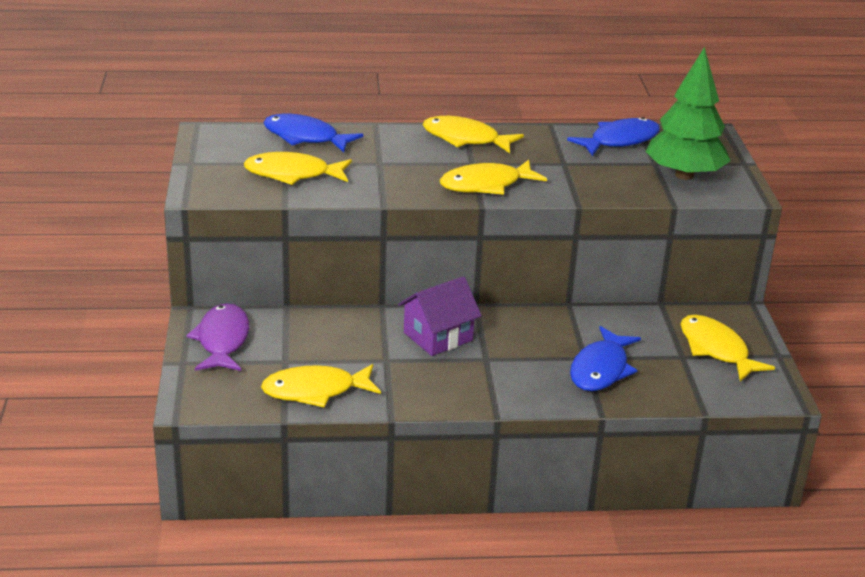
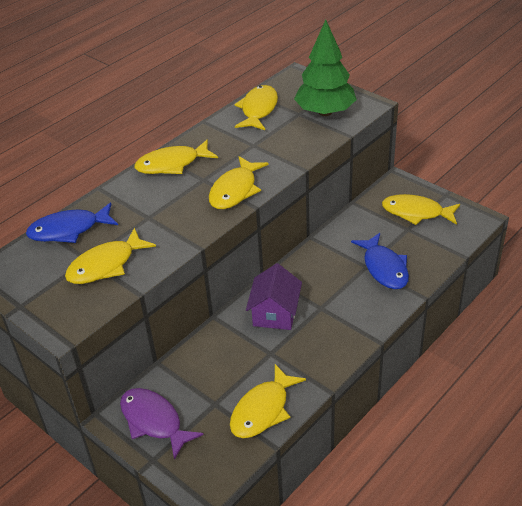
camera: 40 degrees left, 10 degrees up
(619, 141) = (258, 109): blue fish -> yellow fish

